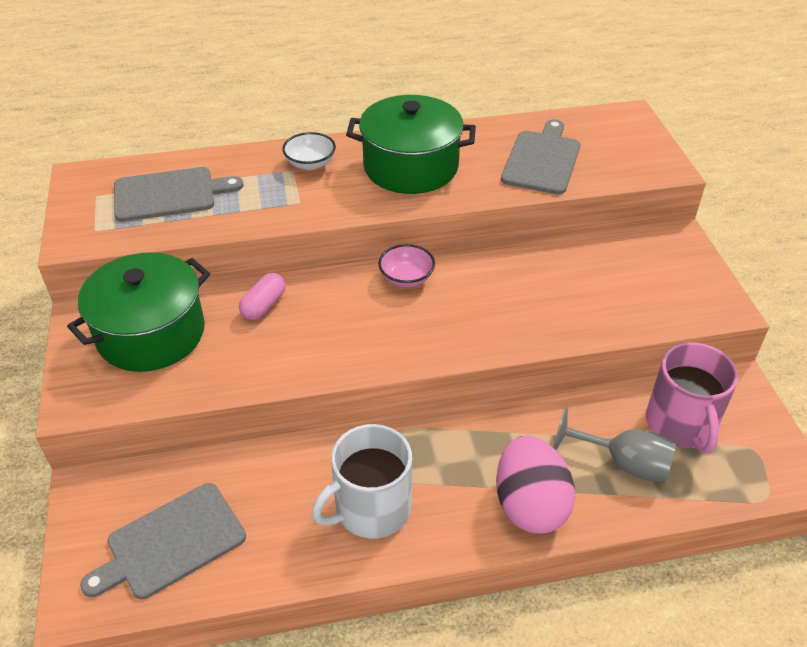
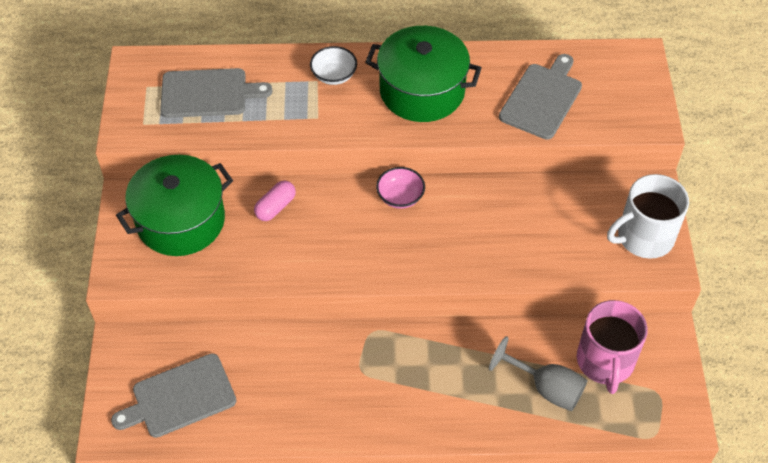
camera: 10 degrees right, 10 degrees up
(371, 508) = (335, 394): white mug -> white mug (644, 237)
(530, 505) = (460, 411): pink egg -> none

